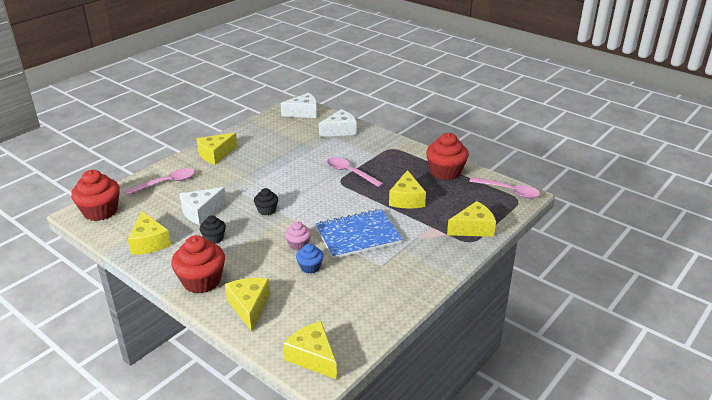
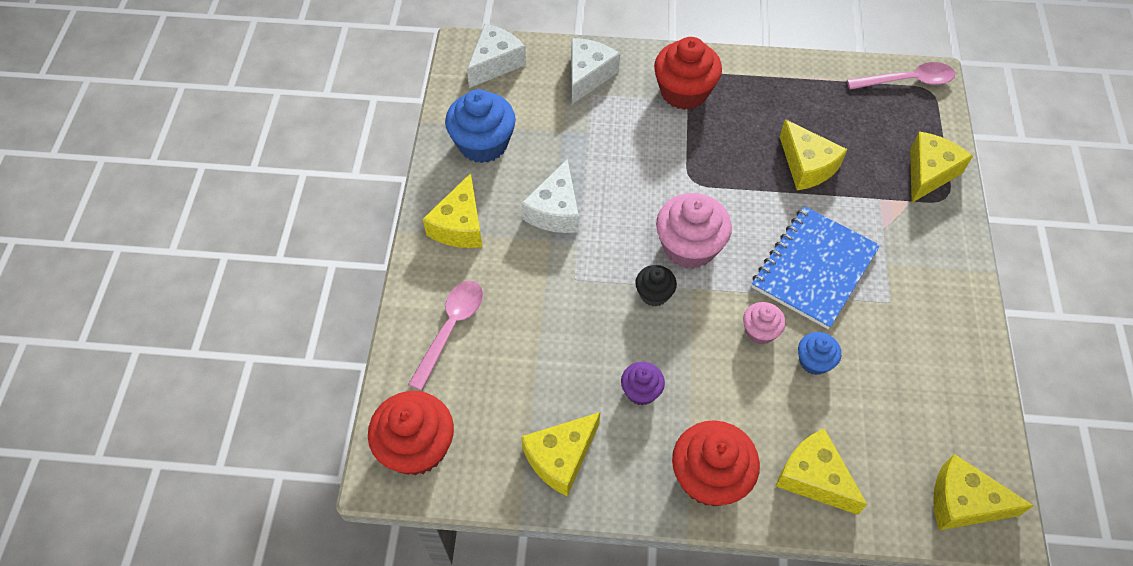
camera: 35 degrees left, 25 degrees up
(149, 242) = (561, 457): yellow cheese -> yellow cheese turned 105 degrees clockwise
(201, 212) = (568, 353): white cheese -> white cheese (555, 210)
(214, 238) = (641, 391): black cupcake -> purple cupcake
(262, 134) = (483, 144): none -> blue cupcake
(306, 202) = (689, 247): none -> pink cupcake
(350, 172) = (688, 155): pink spoon -> none
(445, 172) = (804, 86): red cupcake -> red cupcake (684, 92)

